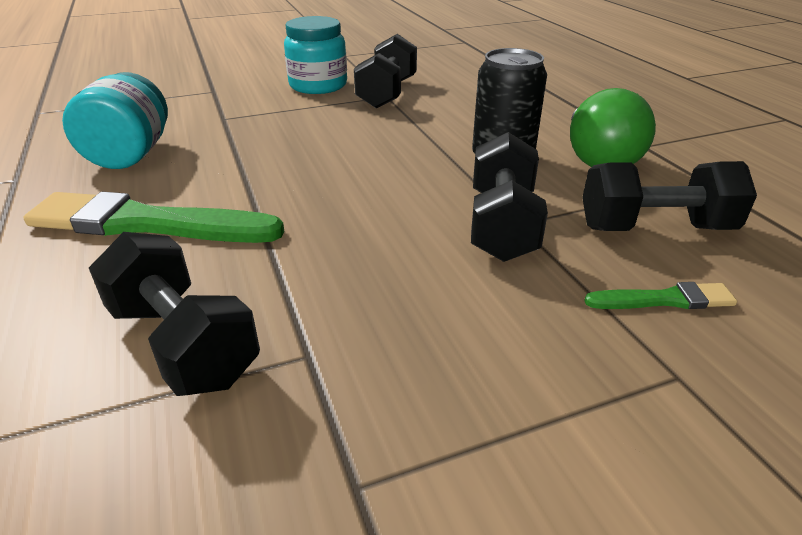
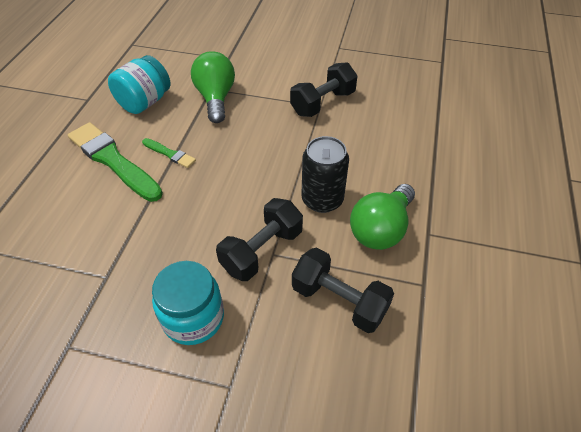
camera: 35 degrees right, 15 degrees up
(183, 343) = (71, 243): black dumbbell -> none
(241, 123) = (216, 98): none -> green light bulb
(318, 85) = (290, 77): turquoise jar -> turquoise jar (193, 318)
(664, 299) = (279, 346): green brush -> green brush (170, 154)

